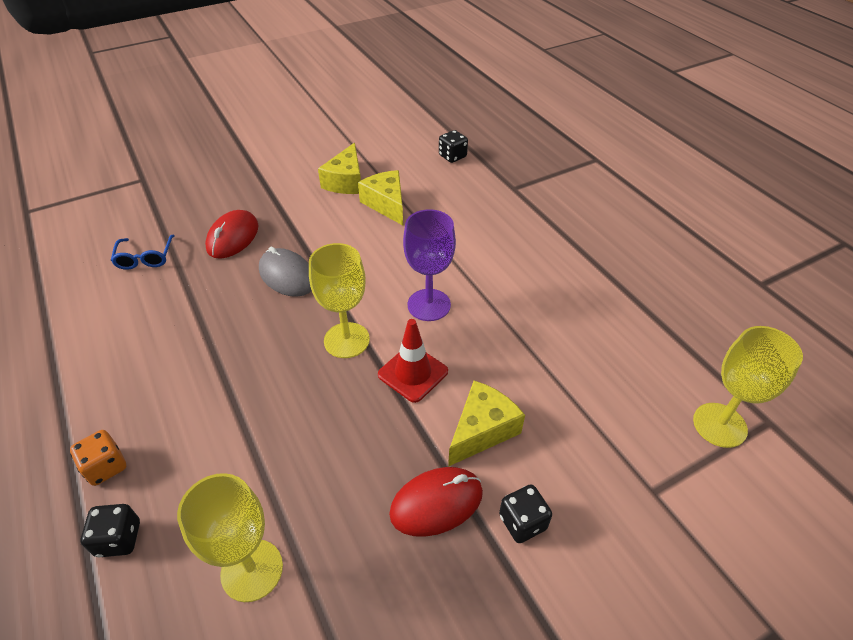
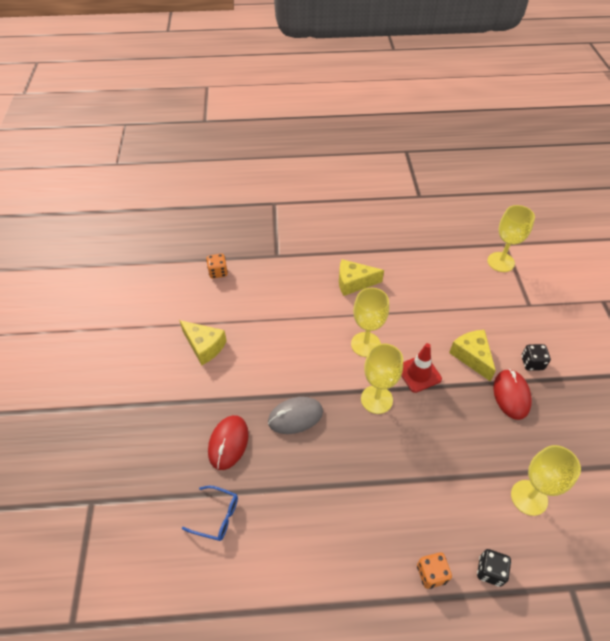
camera: 65 degrees left, 5 degrees up
(233, 237) = (228, 443): red mouse -> red mouse turned 60 degrees clockwise
(386, 204) = (249, 331): yellow cheese -> yellow cheese (354, 282)
(429, 305) = (365, 344): purple goblet -> yellow goblet
(452, 156) = (218, 272): black dice -> orange dice

